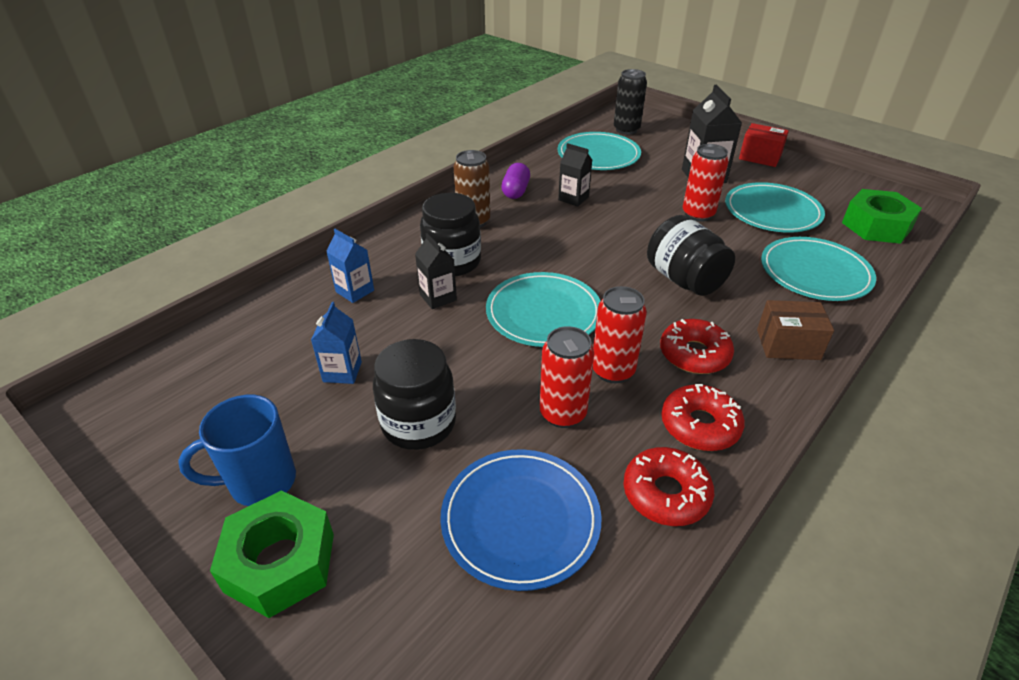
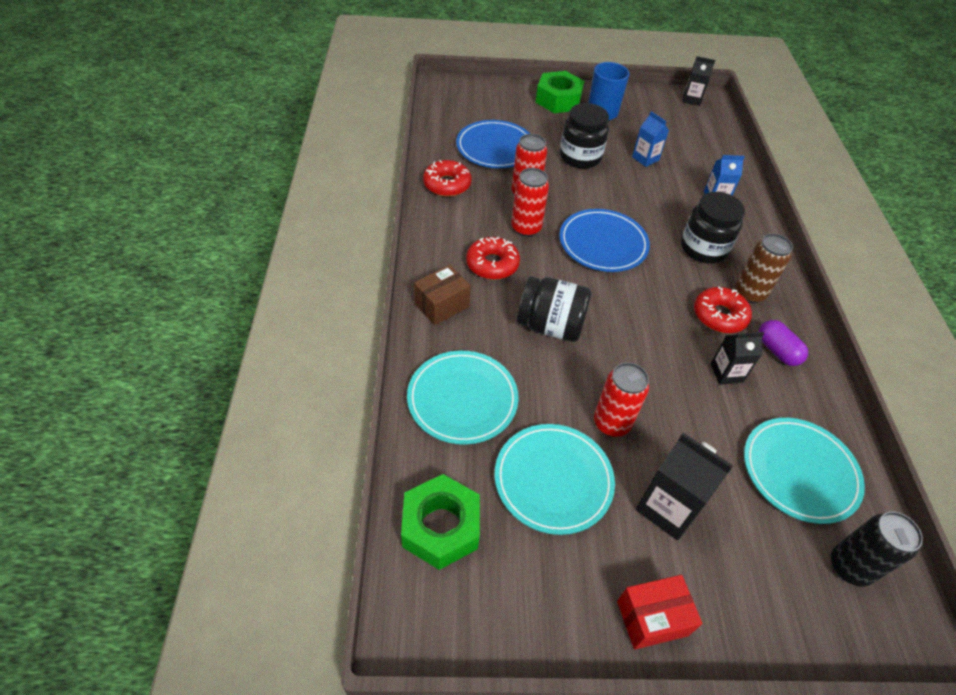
camera: 135 degrees right, 10 degrees up
(438, 297) = (670, 219): black carton -> black carton (691, 99)
(543, 313) = (603, 243): turquoise plate -> blue plate
(700, 425) = (456, 222): red donut -> red donut (719, 316)

